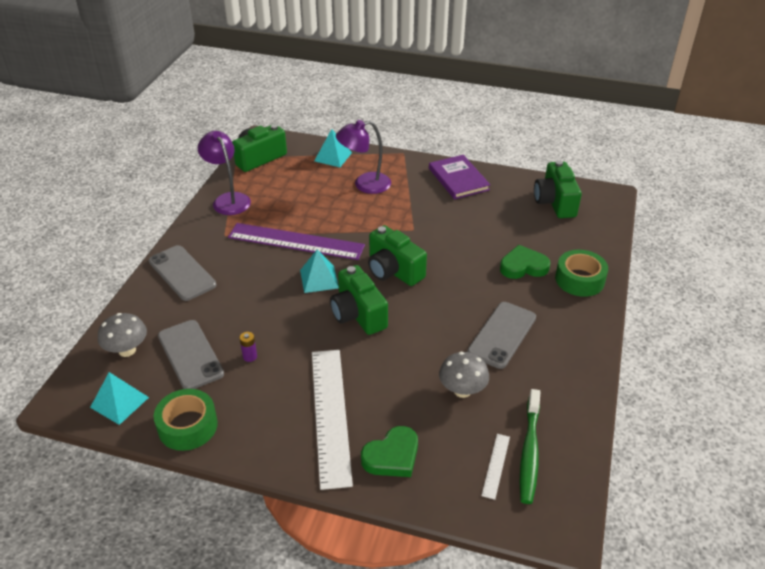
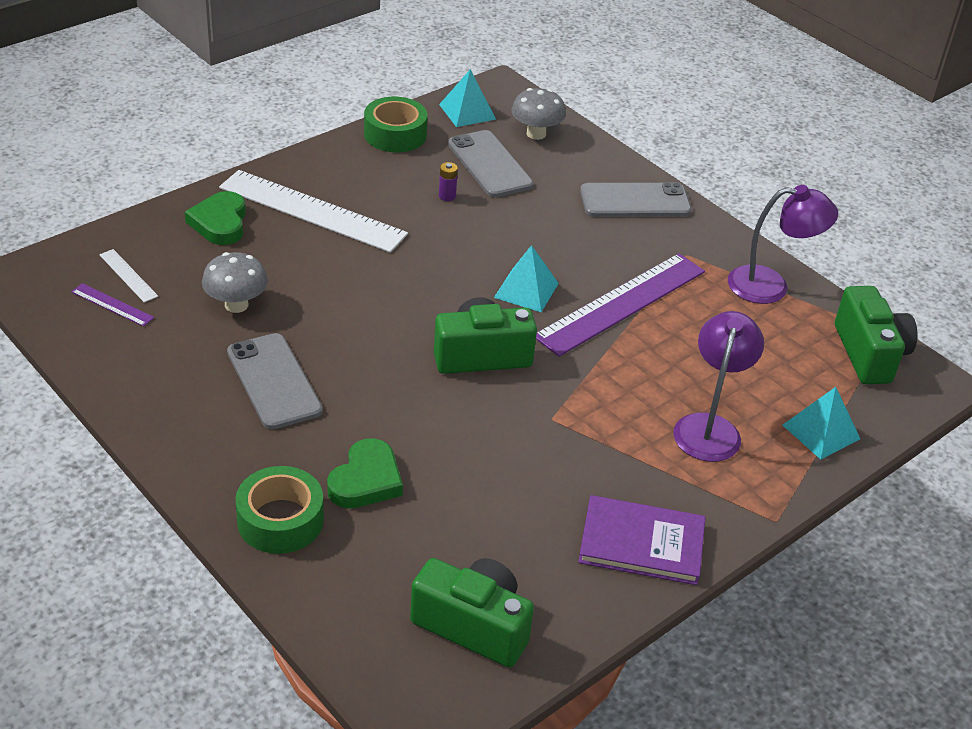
camera: 120 degrees right, 0 degrees up
(190, 355) = (489, 164): grey phone -> grey phone turned 60 degrees clockwise
(358, 314) = (432, 290): green camera -> none
(529, 451) = (112, 305): green toothbrush -> purple ruler

